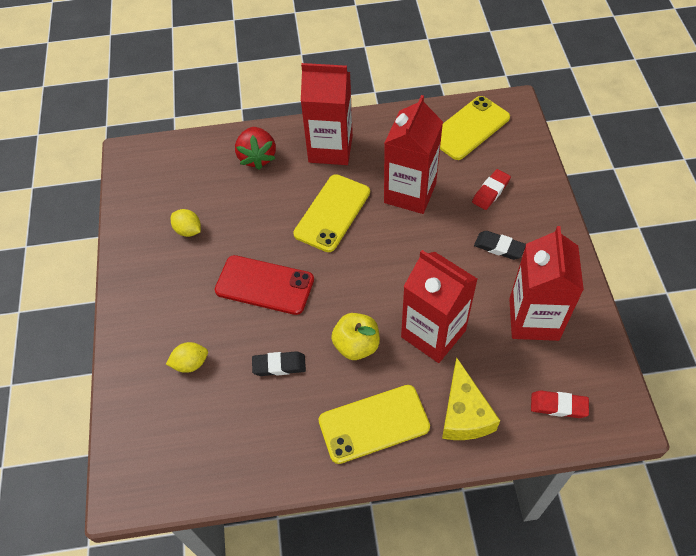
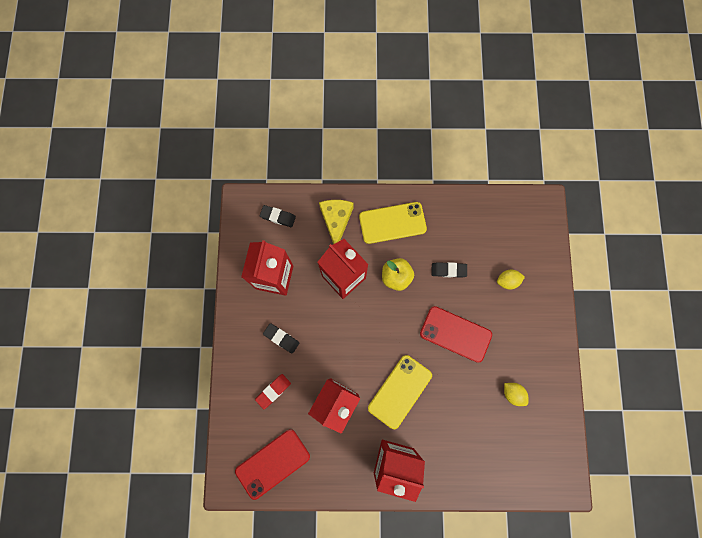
camera: 175 degrees left, 20 degrees up
(257, 157) = (456, 462): red strawberry -> none
(469, 128) = (272, 463): yellow phone -> red phone
(558, 406) = (278, 217): red eraser -> black eraser

